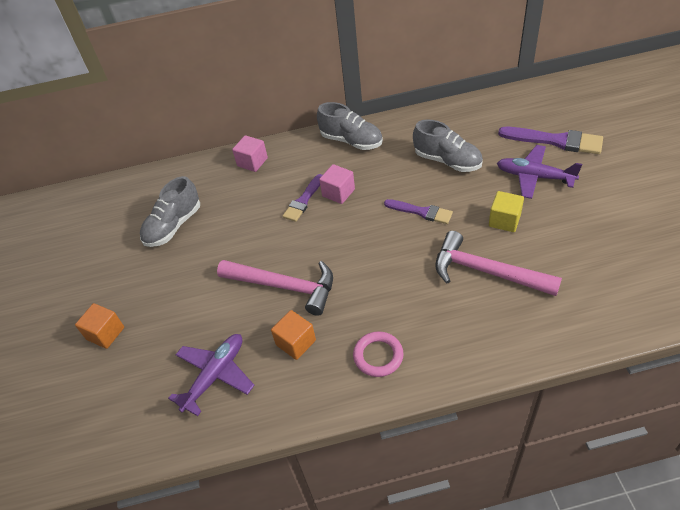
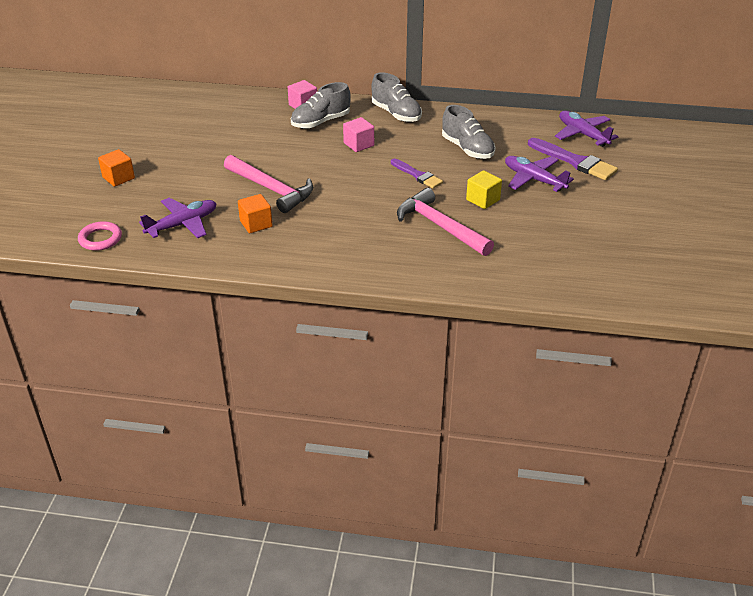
camera: 15 degrees right, 10 degrees down
(173, 226) = (211, 129): grey shoe -> grey shoe (320, 122)
(303, 200) = (326, 141): purple brush -> none
(378, 356) = (313, 249): pink ring -> pink ring (100, 239)
(540, 106) = (582, 134): none -> purple plane

